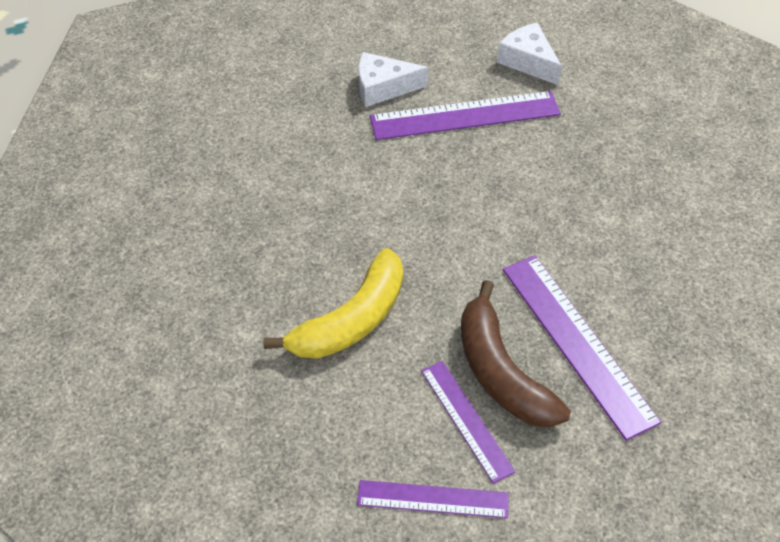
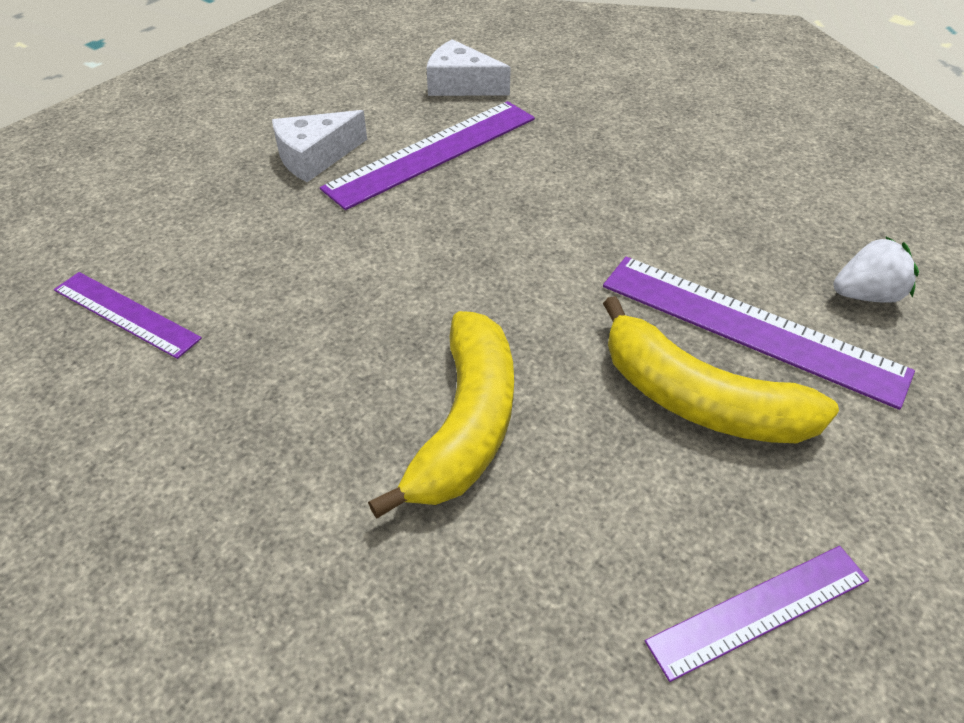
camera: 30 degrees left, 5 degrees down
(466, 420) = (709, 478): purple ruler -> purple ruler (126, 314)
(500, 372) = (698, 400): brown banana -> yellow banana
(682, 358) = (866, 295): none -> white strawberry

